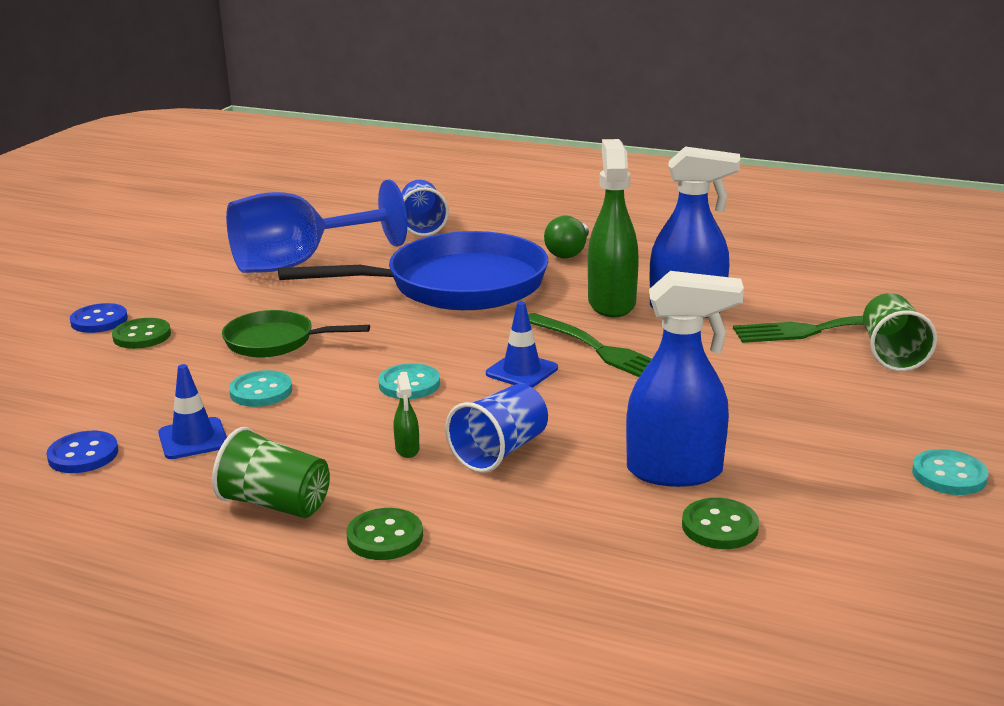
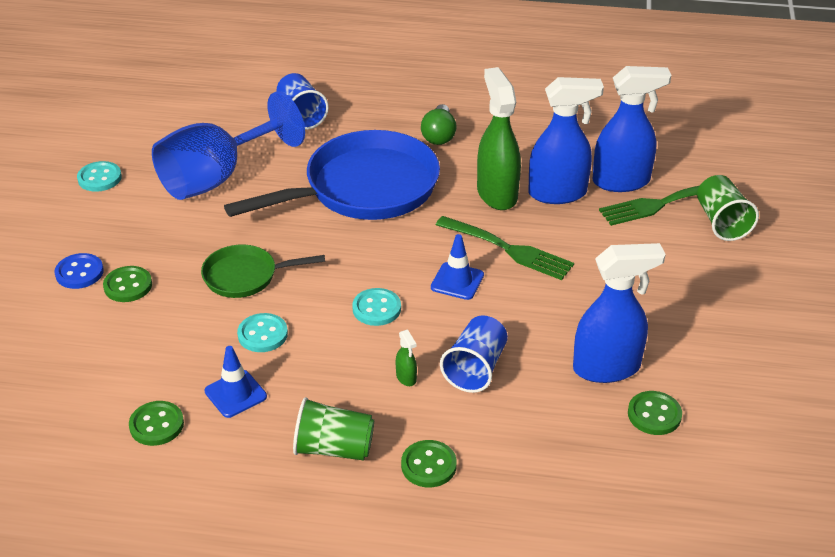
camera: 15 degrees left, 15 degrees up
(83, 455) = (156, 425): blue button -> green button
(773, 307) = (621, 181): none -> blue spray bottle
(949, 475) = (790, 340): turquoise button -> turquoise button (99, 178)

